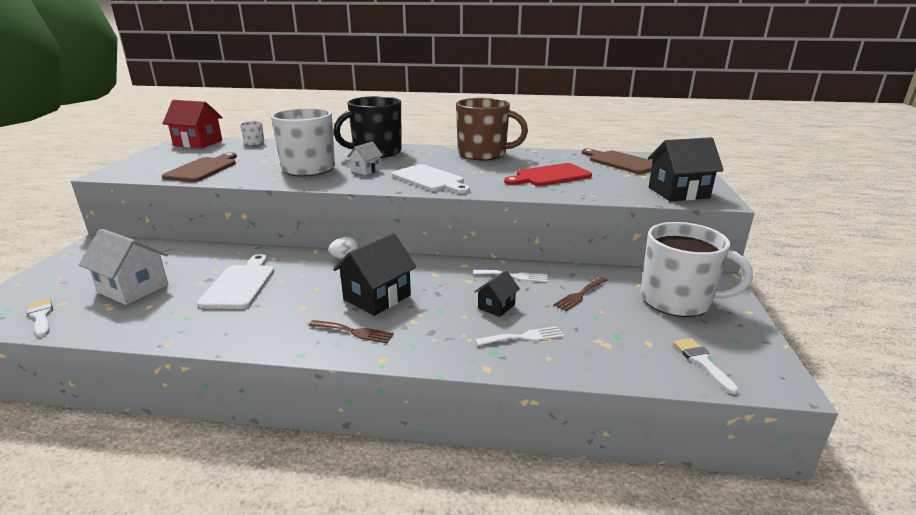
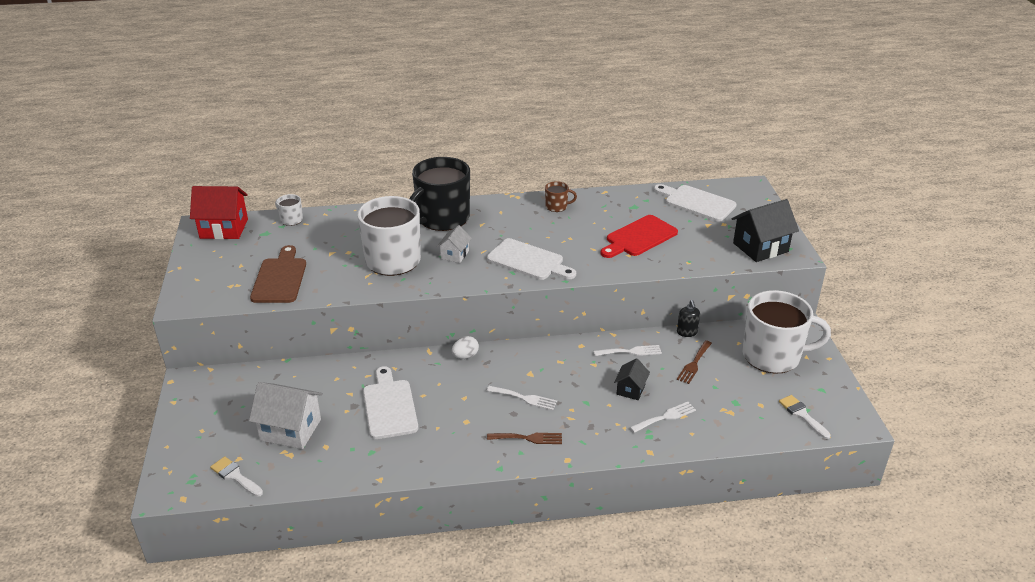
camera: 15 degrees left, 10 degrees up
(377, 297) = (524, 398): black house -> white fork
(483, 154) = (557, 206): brown mug -> brown mug, size x0.43
(583, 269) = (687, 332): none -> black soap dispenser
(621, 162) = (697, 202): brown cutting board -> white cutting board

